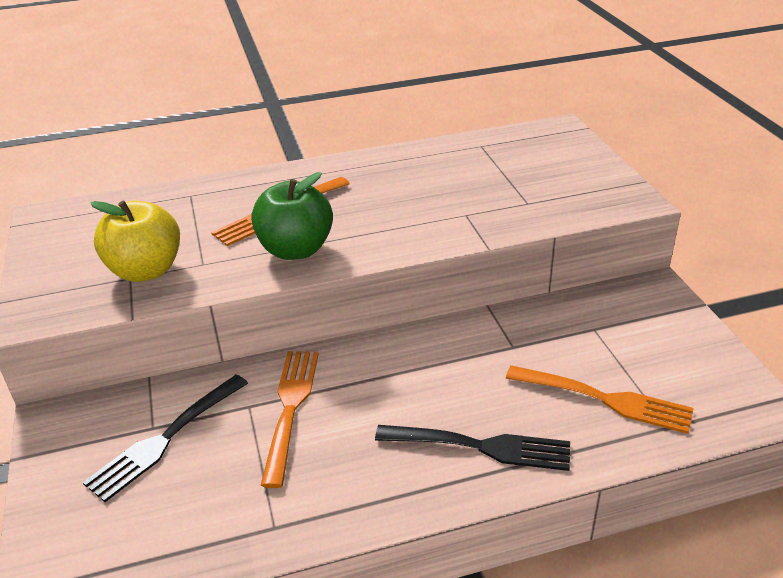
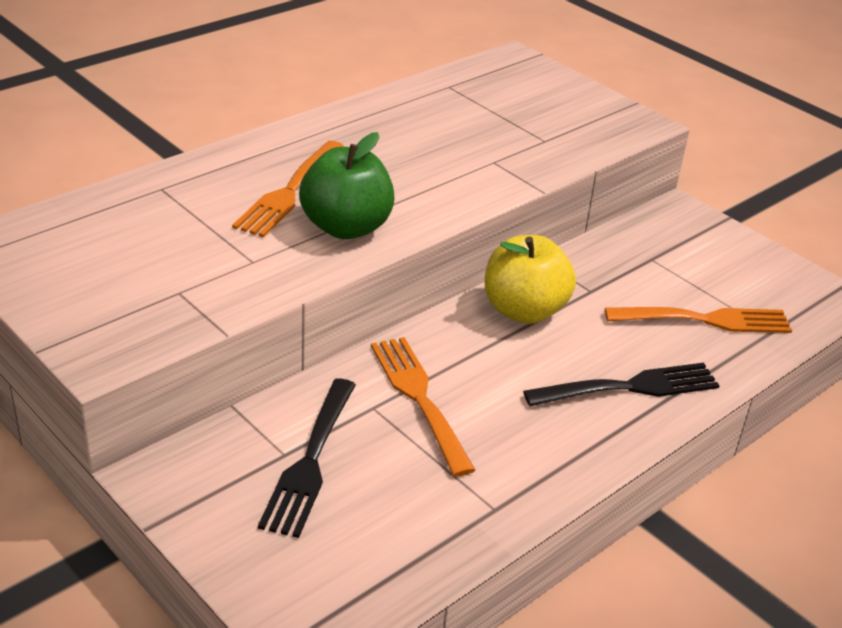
camera: 30 degrees left, 0 degrees up
(146, 270) = (192, 281): yellow apple -> yellow apple (524, 310)

